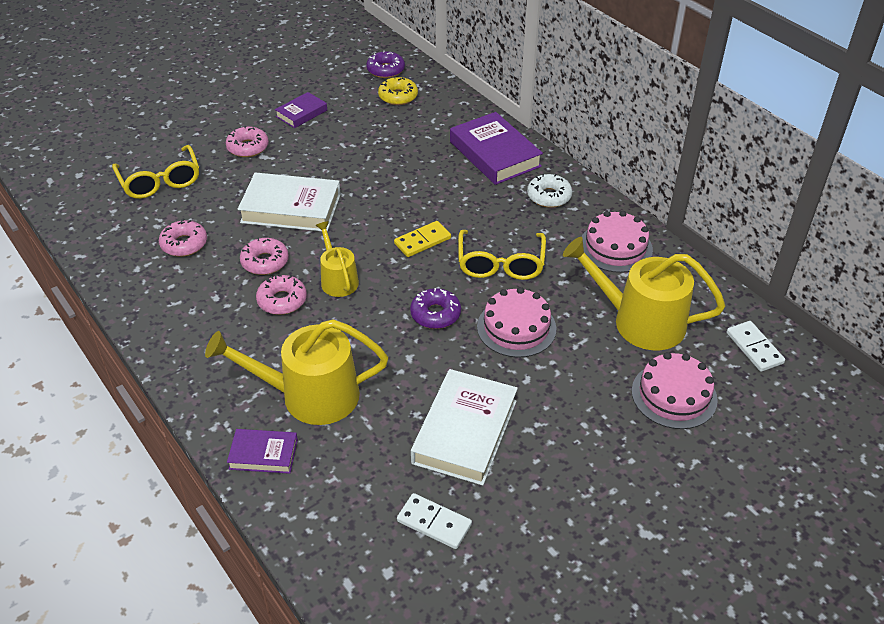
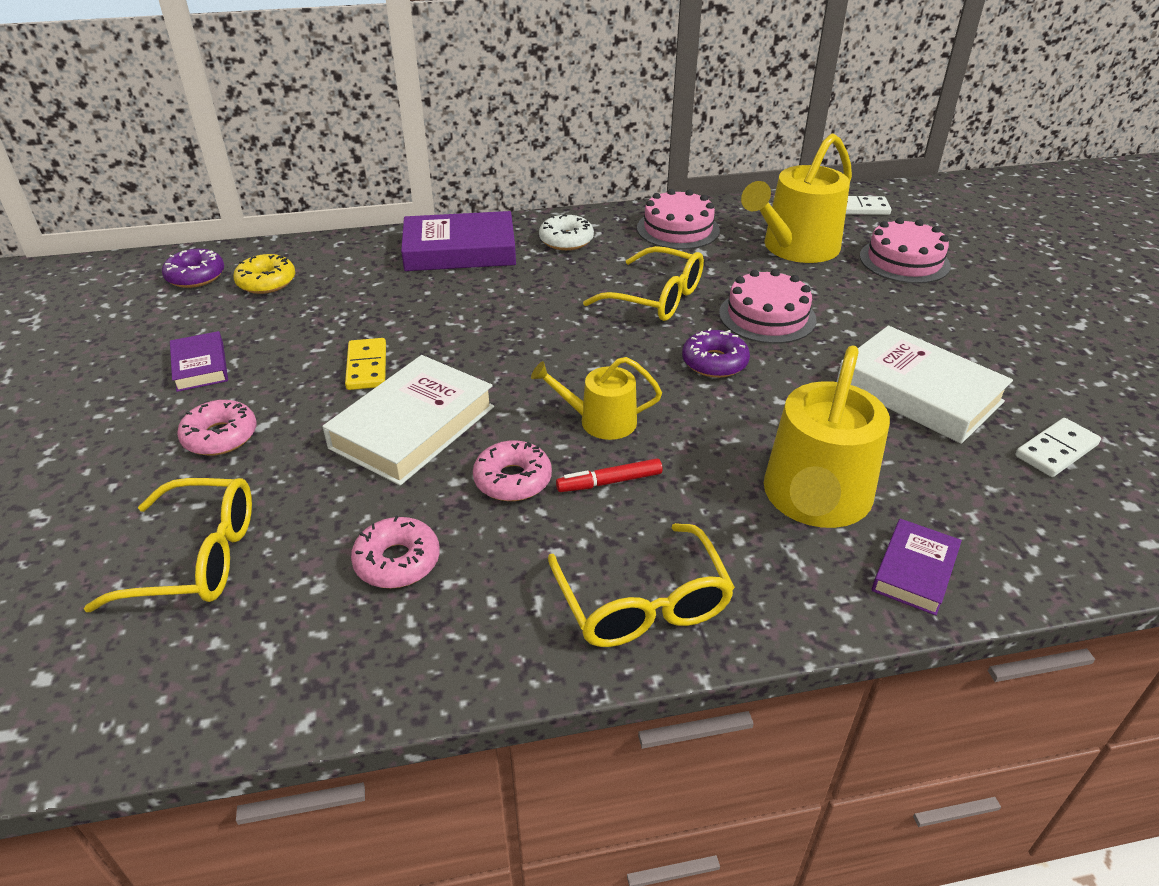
camera: 65 degrees left, 5 degrees down
(190, 341) = (643, 603): none -> yellow glasses
(282, 300) = (609, 482): pink donut -> red marker
(422, 241) = (575, 338): yellow domino -> yellow domino (367, 367)

